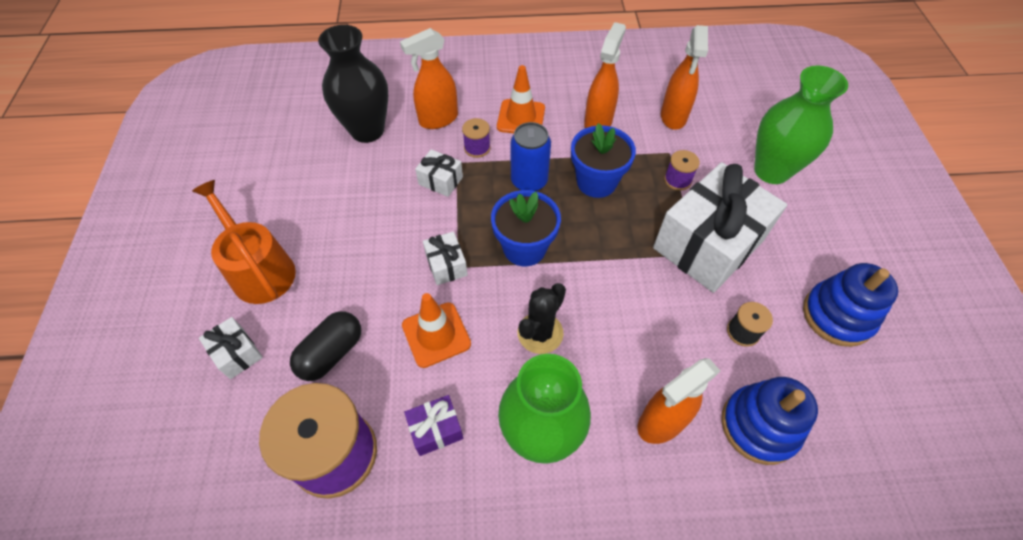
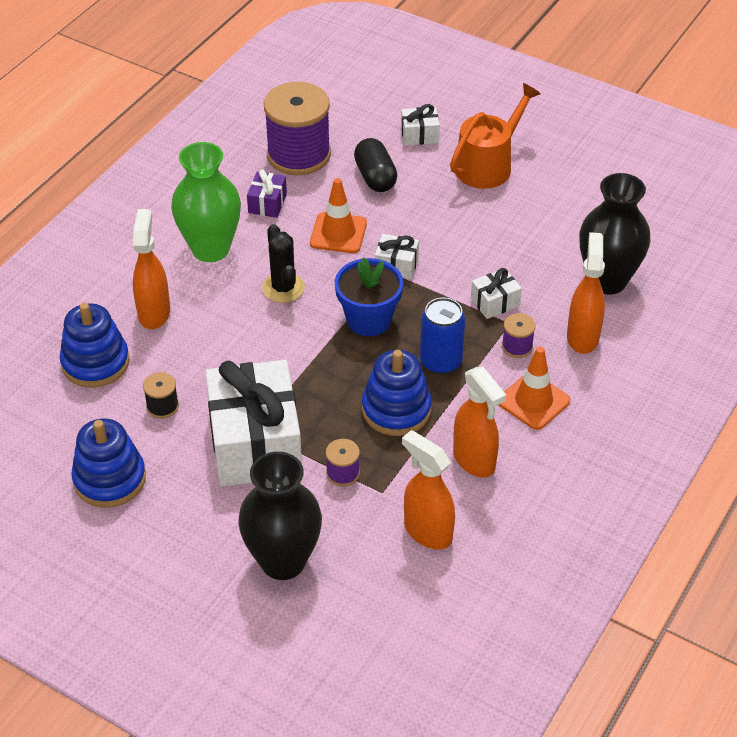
camera: 125 degrees right, 10 degrees down
(260, 270) = (488, 165): orange watering can -> orange watering can turned 45 degrees counterclockwise
(596, 182) = (396, 409): blue flower pot -> blue stacking toy
(771, 171) = (283, 561): green vase -> black vase

